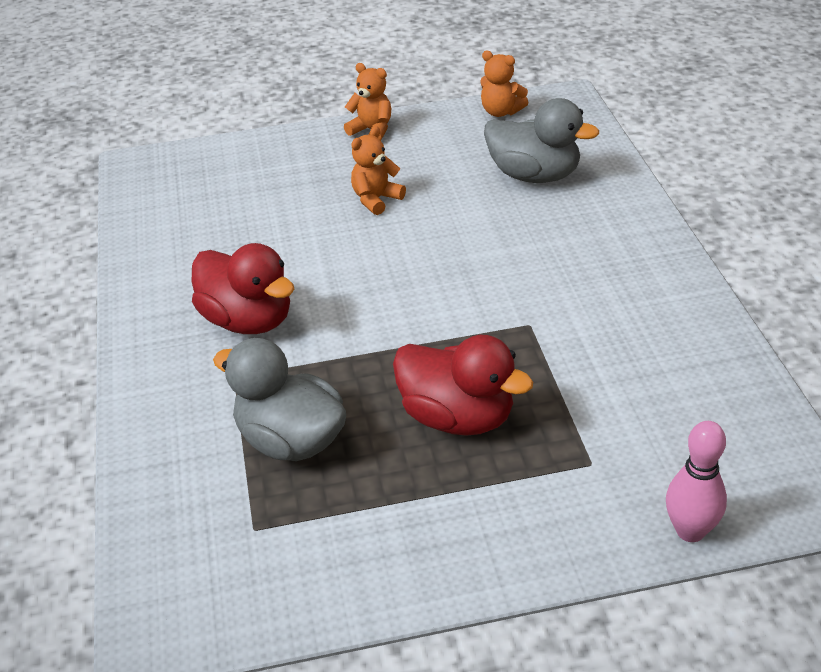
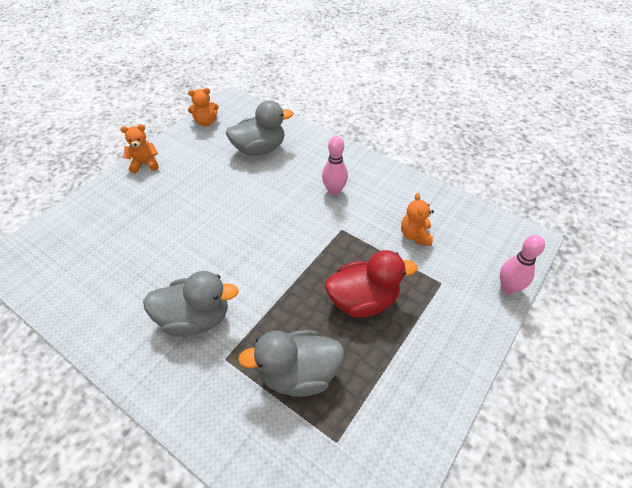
camera: 45 degrees left, 10 degrees up
(248, 320) = (195, 318): red duck -> grey duck
(376, 199) = (191, 203): orange teddy bear -> orange teddy bear (415, 235)
(577, 274) = (334, 191): none -> pink bowling pin

